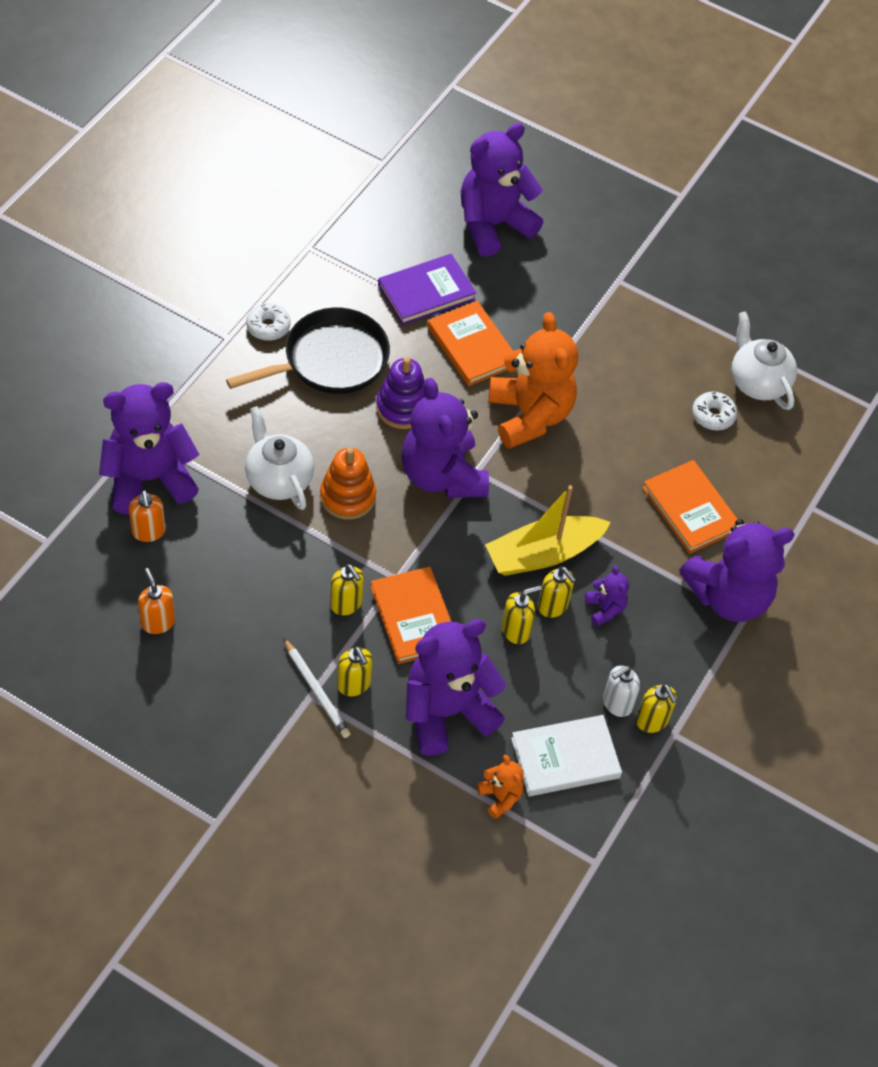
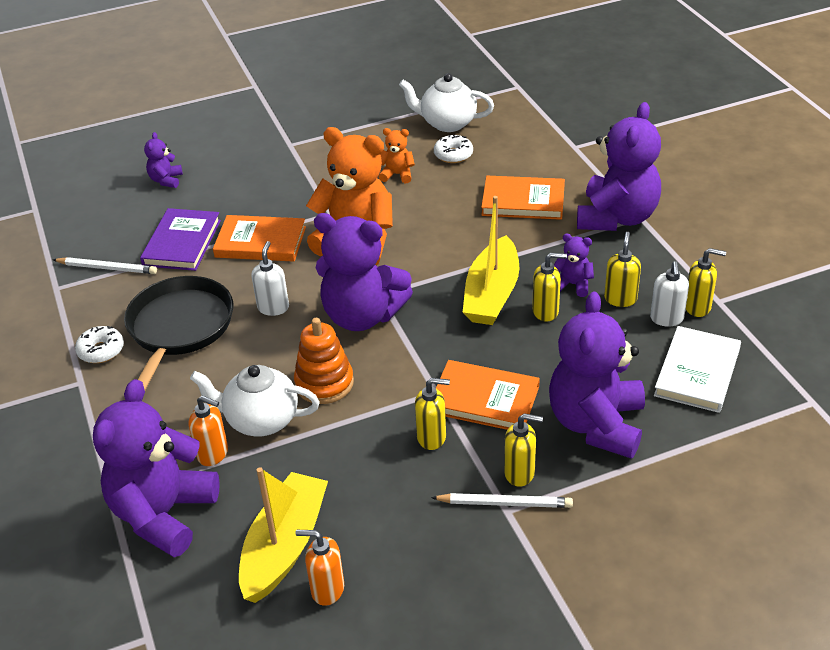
camera: 45 degrees left, 15 degrees down
(149, 532) = (220, 545): orange soap dispenser -> orange soap dispenser (213, 454)
(175, 572) = (284, 546): none -> yellow boat
(356, 263) = (107, 268): none -> white pencil
(402, 407) = (273, 307): purple stacking toy -> white soap dispenser
(493, 225) = (166, 180): purple teddy bear -> purple teddy bear, size x0.45
(500, 797) = (708, 431): orange teddy bear -> orange teddy bear (397, 174)
(516, 631) = (551, 343): yellow soap dispenser -> yellow soap dispenser (620, 299)

